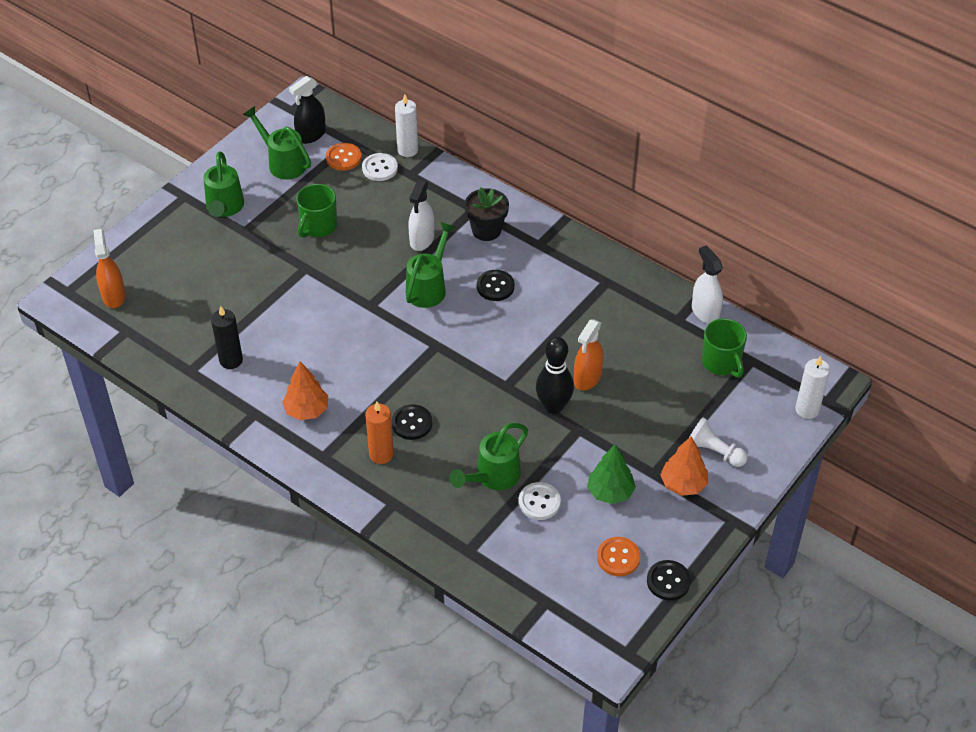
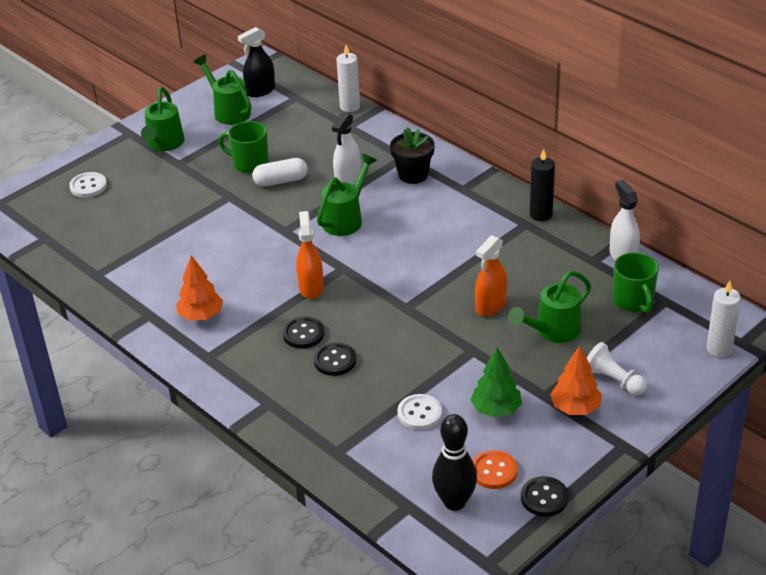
camera: 10 degrees right, 10 degrees down
(113, 296) = (41, 209): orange spray bottle -> orange spray bottle (311, 287)
(231, 360) = (138, 269): black candle -> black candle (541, 214)
(318, 226) = (249, 163): green mug -> green mug turned 75 degrees clockwise
(343, 158) = (287, 110): orange button -> none
(354, 246) = (281, 181): none -> white capsule
(380, 168) = (320, 120): white button -> white button (88, 186)
(381, 454) = (266, 359): orange candle -> none
(493, 477) = (376, 387): green watering can -> green watering can (552, 331)
(495, 286) = (412, 222): black button -> black button (335, 360)
(553, 406) = (451, 328): black bowling pin -> black bowling pin (454, 502)

